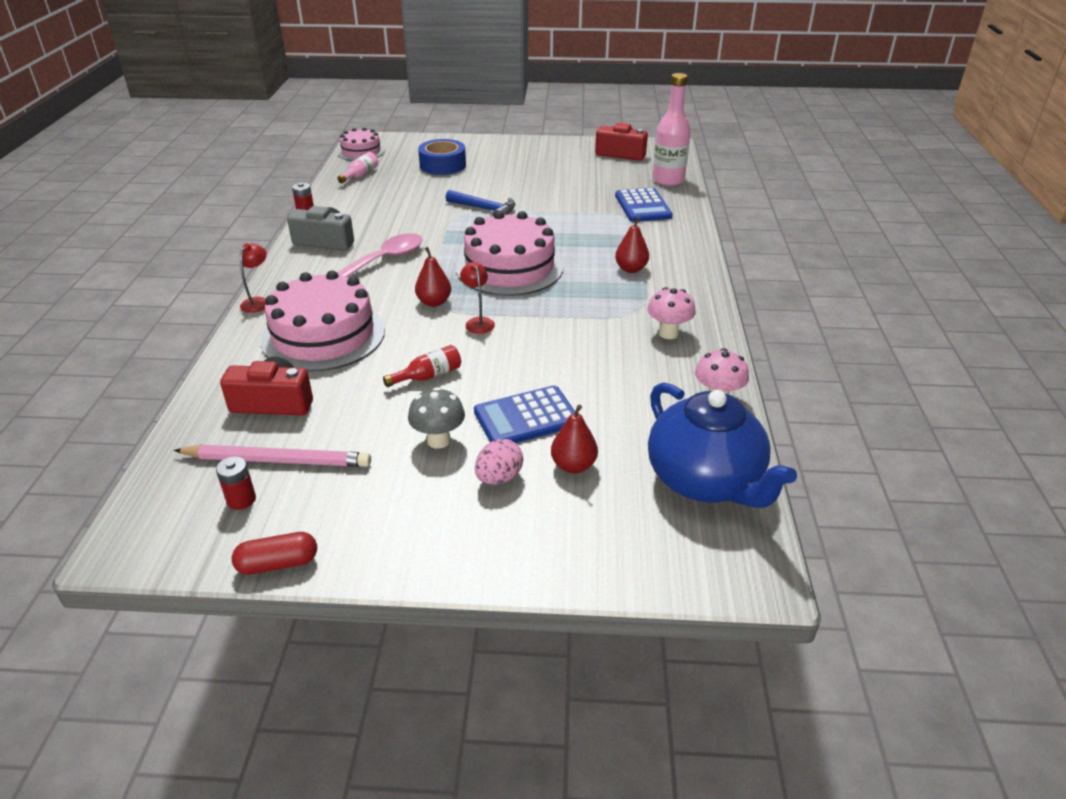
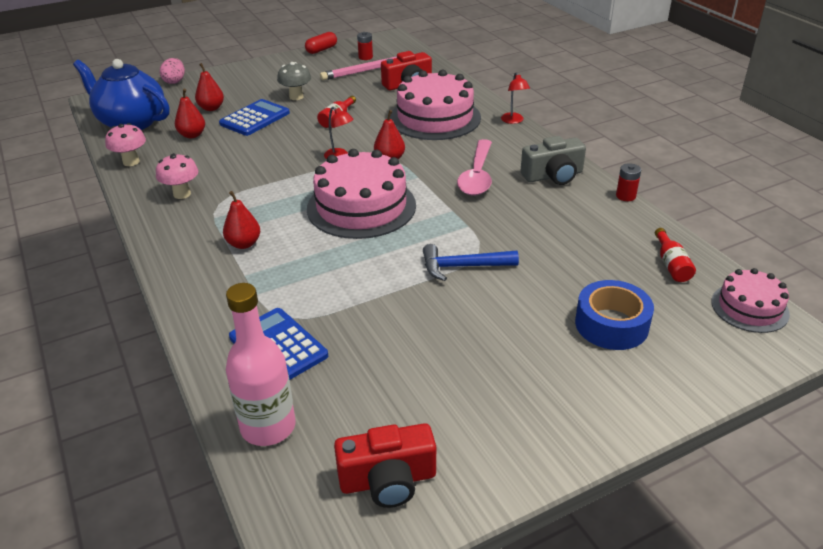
camera: 150 degrees right, 0 degrees up
(360, 175) = (671, 264): pink bottle -> red bottle
(499, 478) = (249, 94): pink egg -> pink egg (175, 81)
(624, 417) = (192, 135): none -> red pear

